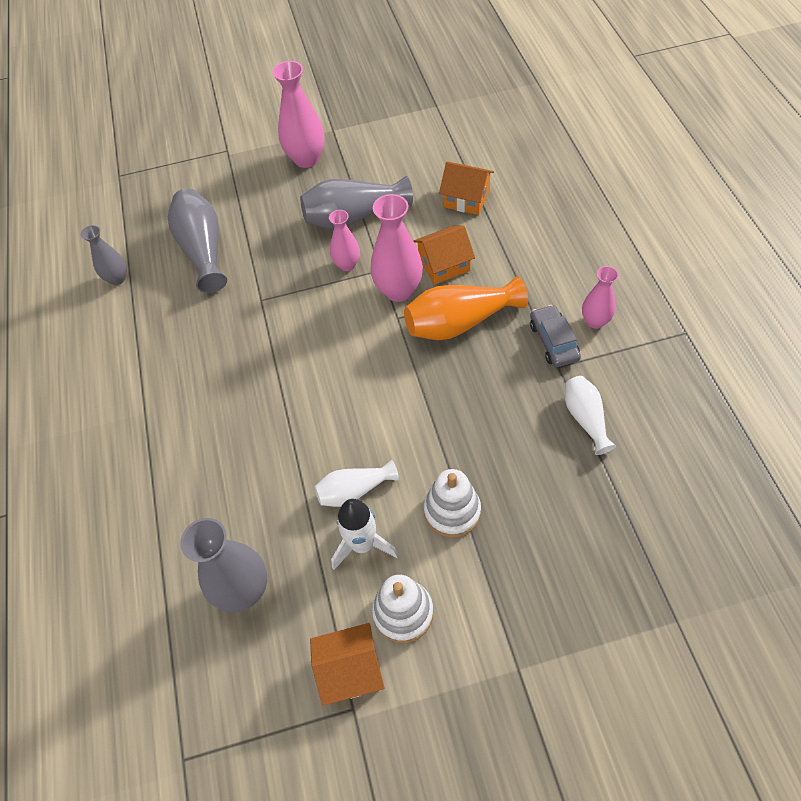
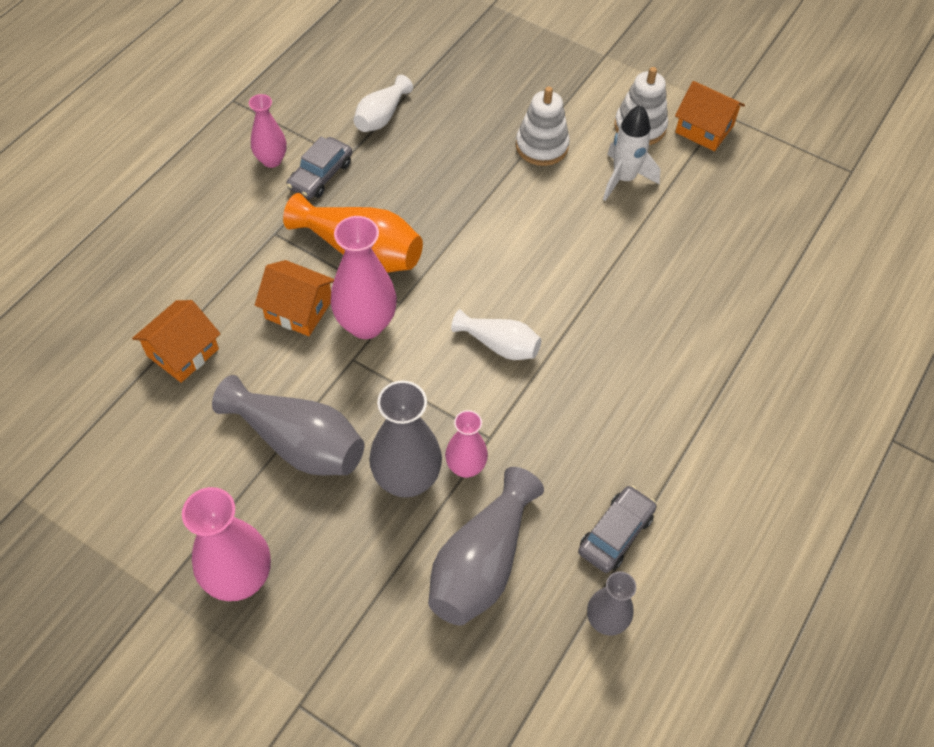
camera: 140 degrees left, 0 degrees up
(146, 316) = (616, 533): none -> grey car
(244, 590) = (734, 222): grey vase -> grey vase (406, 479)
(347, 265) = (373, 394): pink vase -> pink vase (465, 467)
(354, 490) = (591, 213): white vase -> white vase (499, 345)
(466, 198) = (182, 352): orange house -> orange house turned 60 degrees clockwise

